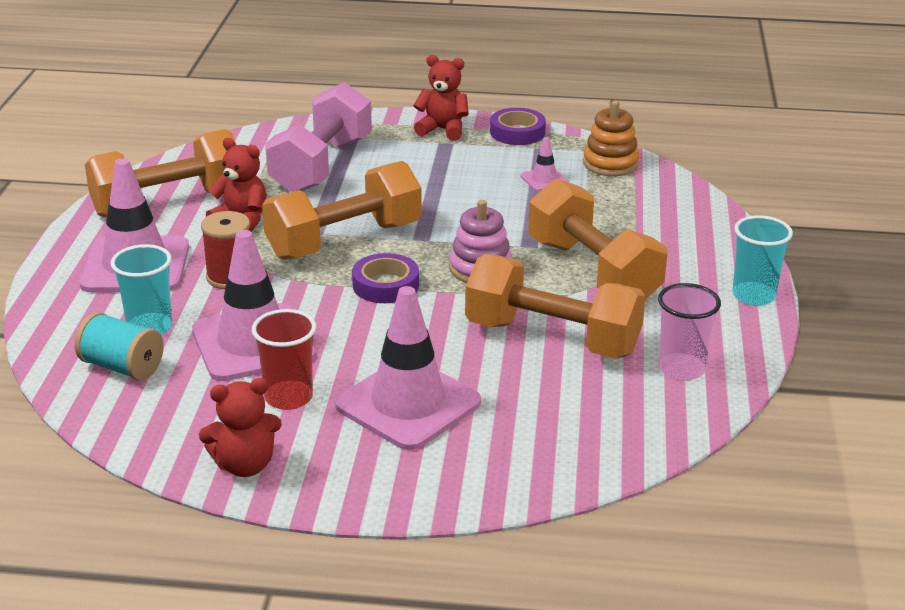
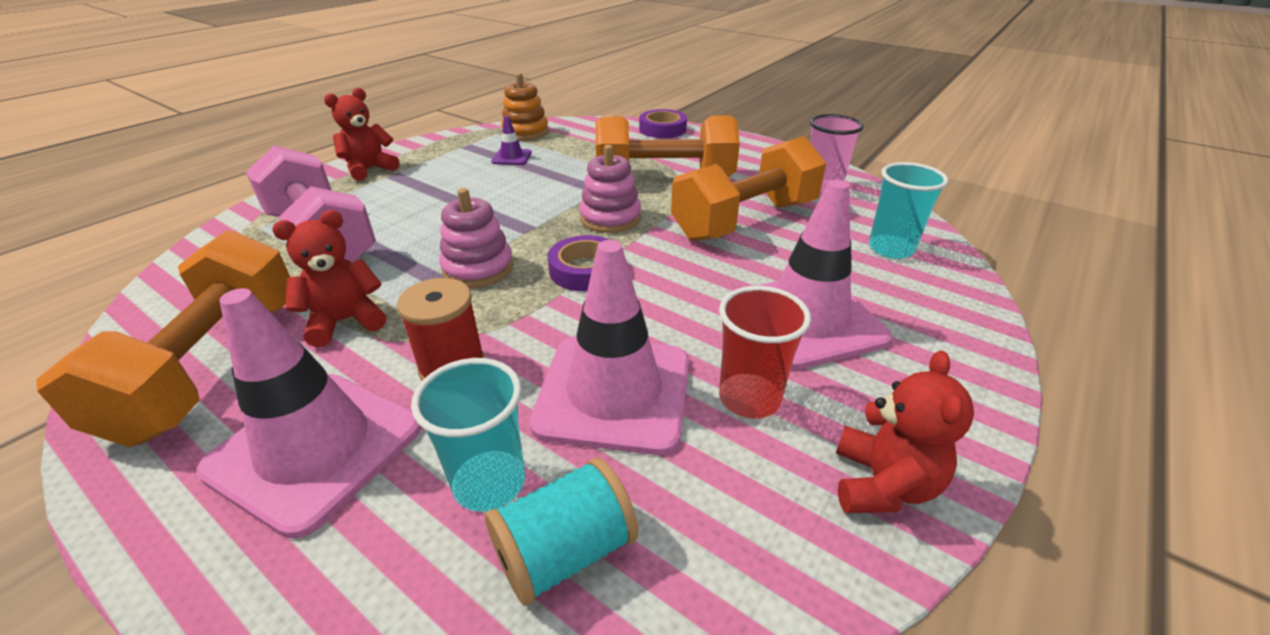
camera: 60 degrees left, 5 degrees up
(344, 240) = (478, 268): orange dumbbell -> pink stacking toy
(517, 132) = (427, 146): purple tape -> purple tape (662, 129)
(544, 180) = (512, 157): pink traffic cone -> purple traffic cone
(753, 296) = (747, 143): turquoise cup -> turquoise cup (891, 248)

